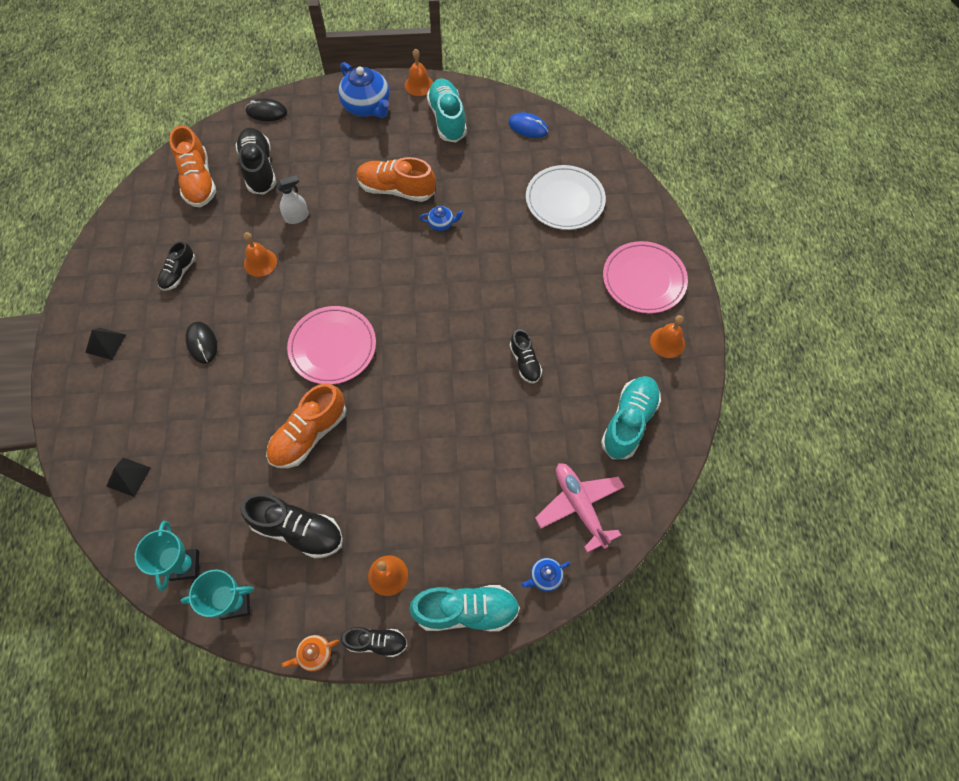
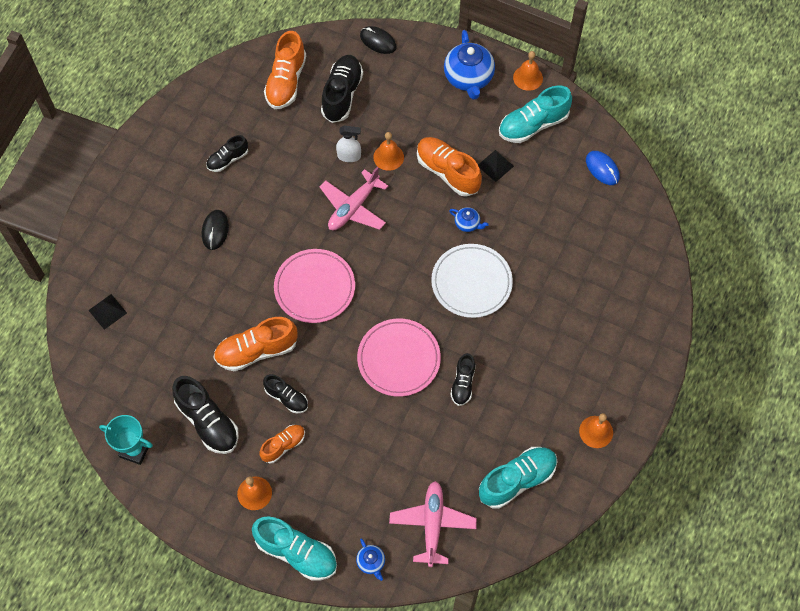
camera: 30 degrees right, 0 degrees up
(105, 343) = (143, 192): black pyramid -> black pyramid (495, 166)
(185, 565) = (114, 402): turquoise trophy -> none
(260, 262) = (297, 183): orange bell -> orange bell (388, 157)
(315, 654) = (170, 519): orange teapot -> none
(327, 259) = (353, 207): none -> pink plane
(376, 642) = (218, 537): black shoe -> black shoe (286, 398)
(389, 511) = (283, 445): none -> orange shoe
(447, 119) = (533, 125): turquoise shoe -> turquoise shoe turned 135 degrees counterclockwise
(545, 577) = (371, 562): blue teapot -> blue teapot turned 120 degrees counterclockwise
(565, 200) = (590, 256): white plate -> white plate (471, 282)
(644, 280) = (613, 366): pink plate -> pink plate (399, 359)

